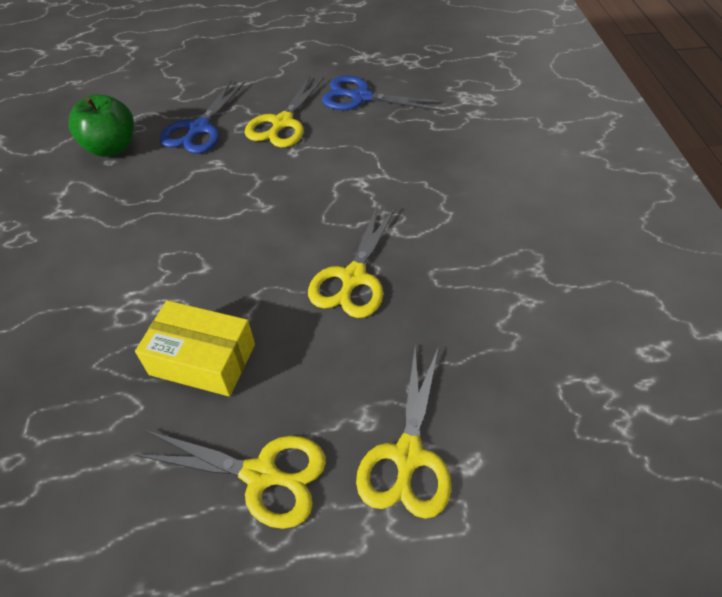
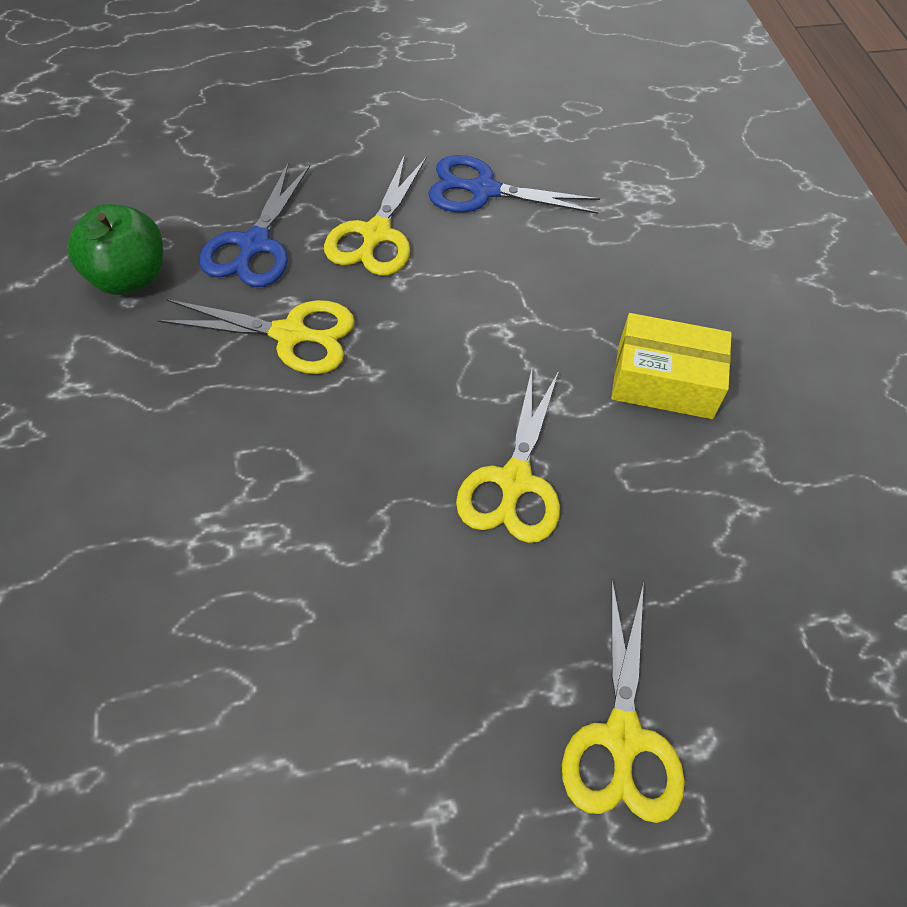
camera: 10 degrees left, 5 degrees up
(202, 359) = (326, 613): yellow box -> yellow box (664, 381)
(260, 474) = (435, 776): yellow scissors -> yellow scissors (290, 334)

